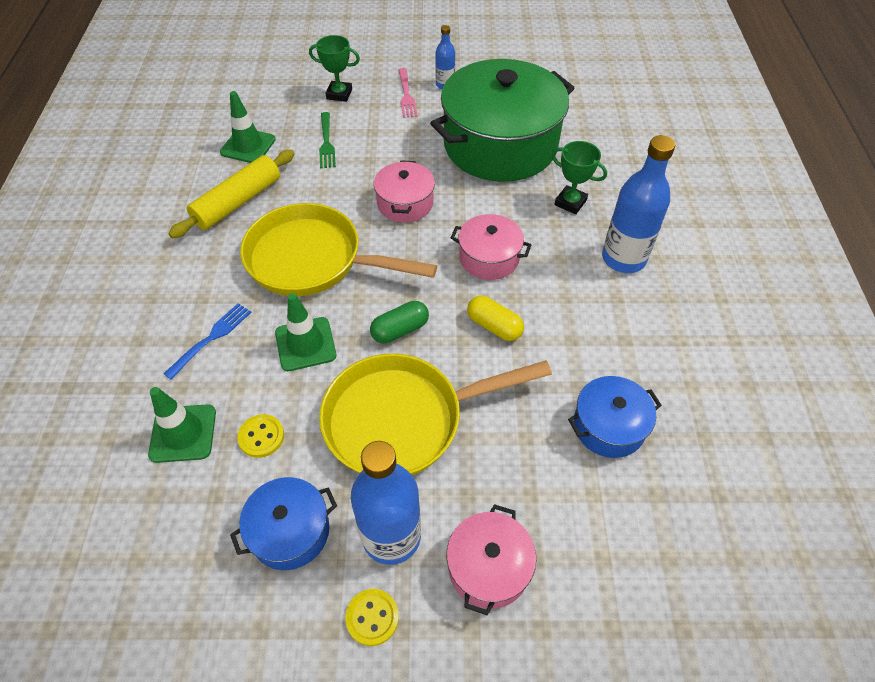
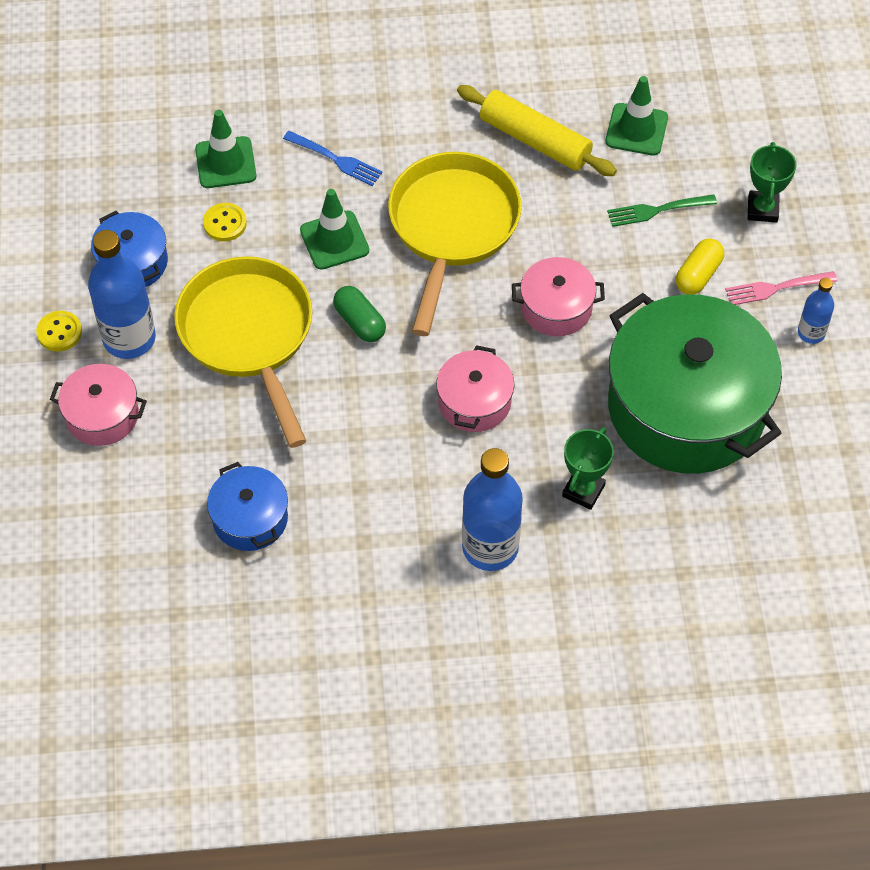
camera: 85 degrees right, 5 degrees up
(494, 326) = (372, 410): yellow capsule -> yellow capsule (698, 275)

